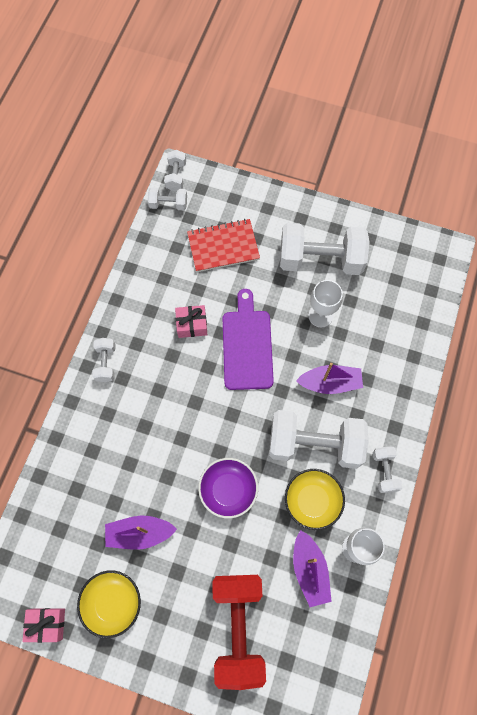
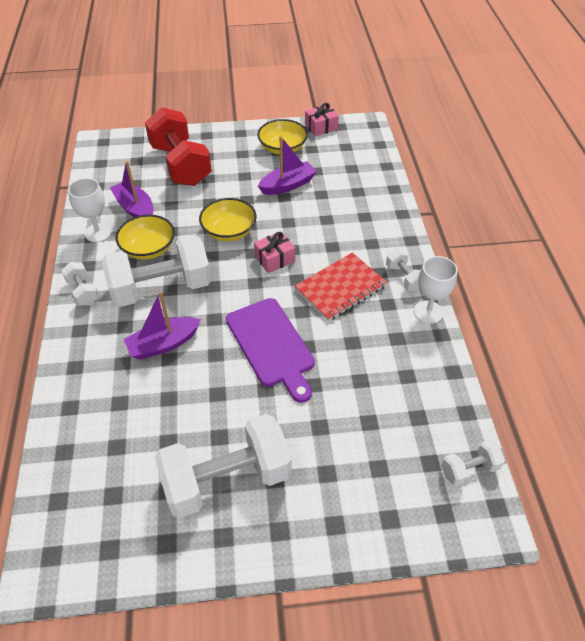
camera: 155 degrees right, 20 degrees down
(176, 176) = (490, 516): white dumbbell -> none
(192, 325) = (343, 342): pink gift -> pink gift (275, 259)
(223, 247) = (362, 442): red notebook -> red notebook (340, 288)
(228, 490) = (229, 231): purple bowl -> yellow bowl
(320, 315) = (200, 408): white goblet -> white goblet (428, 312)

